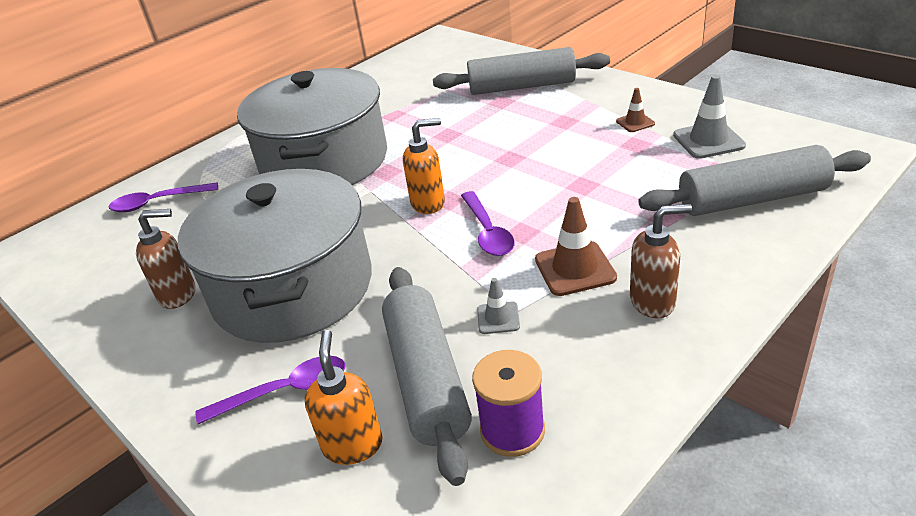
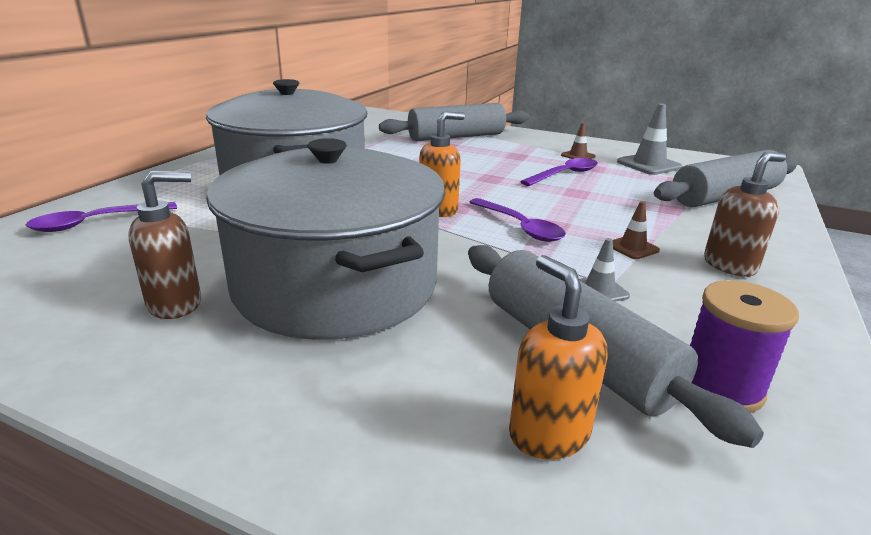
camera: 25 degrees left, 10 degrees down
(285, 391) = (405, 388): purple spoon -> purple spoon (565, 175)
(575, 269) = (632, 248): brown traffic cone -> brown traffic cone, size x0.57

